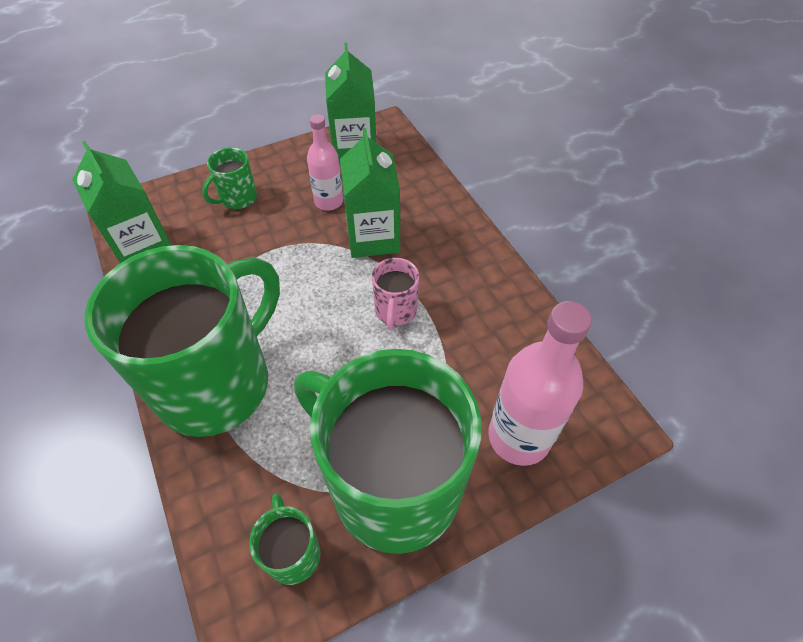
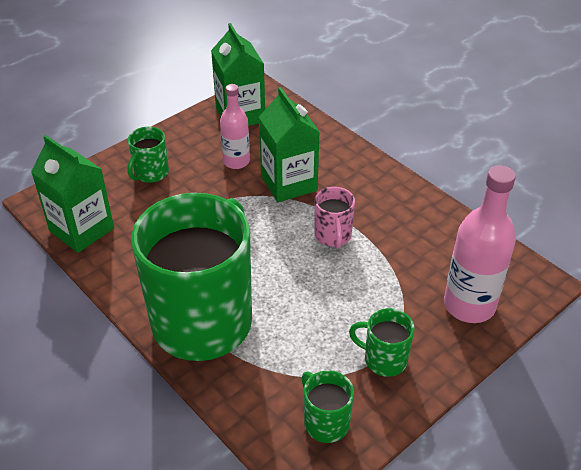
camera: 15 degrees left, 10 degrees down
(392, 485) = (384, 359): green mug -> green mug, size x0.41

